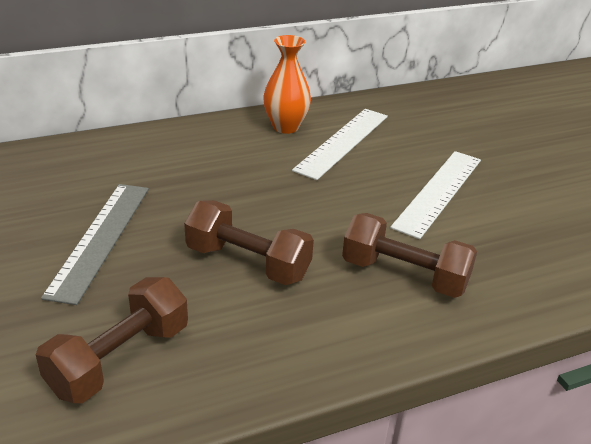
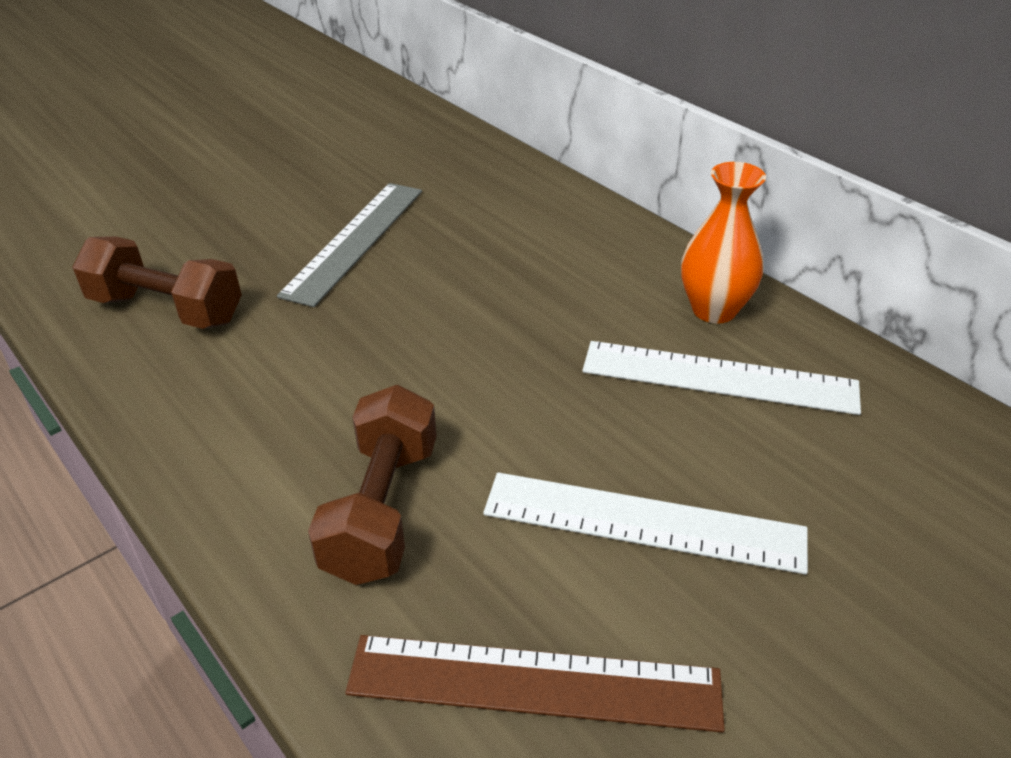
camera: 75 degrees right, 5 degrees up
(100, 239) = (355, 241): grey ruler -> grey ruler turned 60 degrees counterclockwise
(248, 263) = (353, 354): brown dumbbell -> none
(531, 247) = (534, 683): none -> brown ruler

